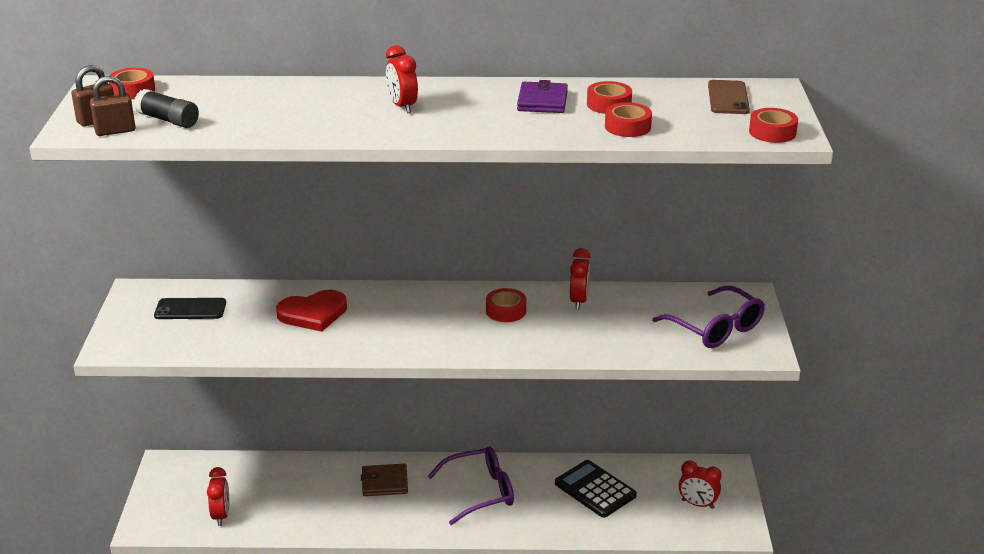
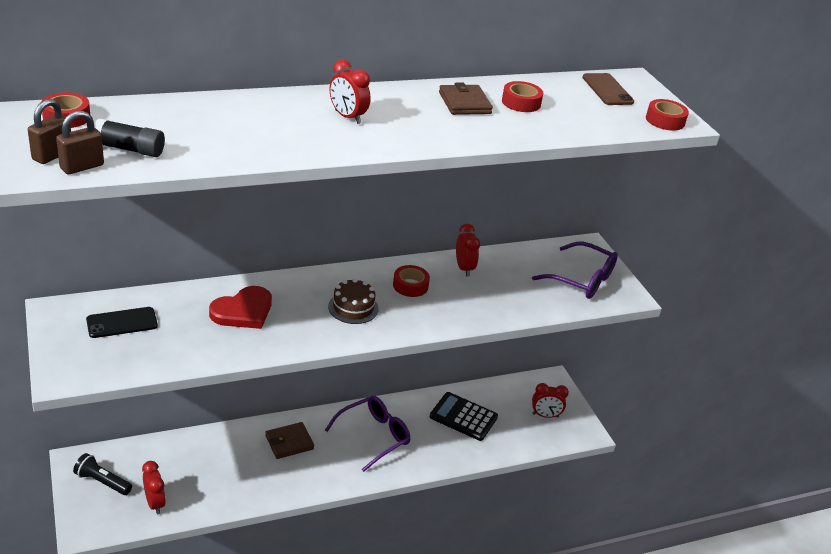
camera: 25 degrees left, 5 degrees up
(180, 487) = (102, 482): none -> black flashlight
(429, 324) = (353, 307): none -> brown cake
(542, 101) = (464, 103): purple wallet -> brown wallet
(627, 127) = (552, 124): red tape -> none

